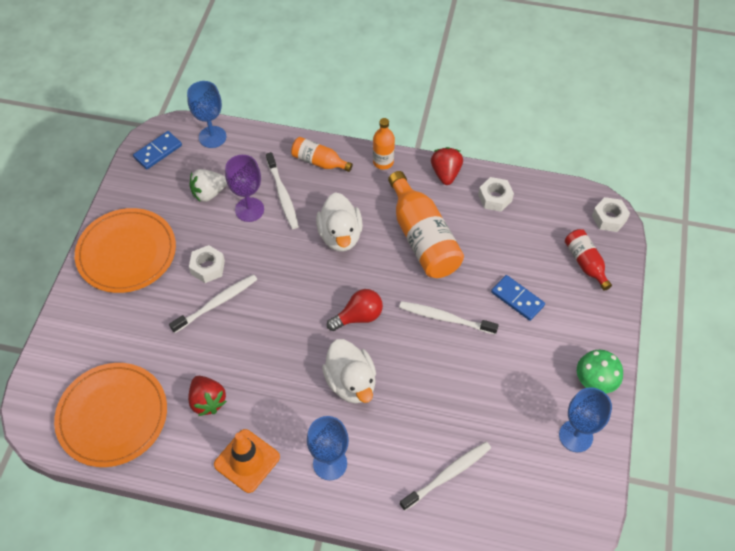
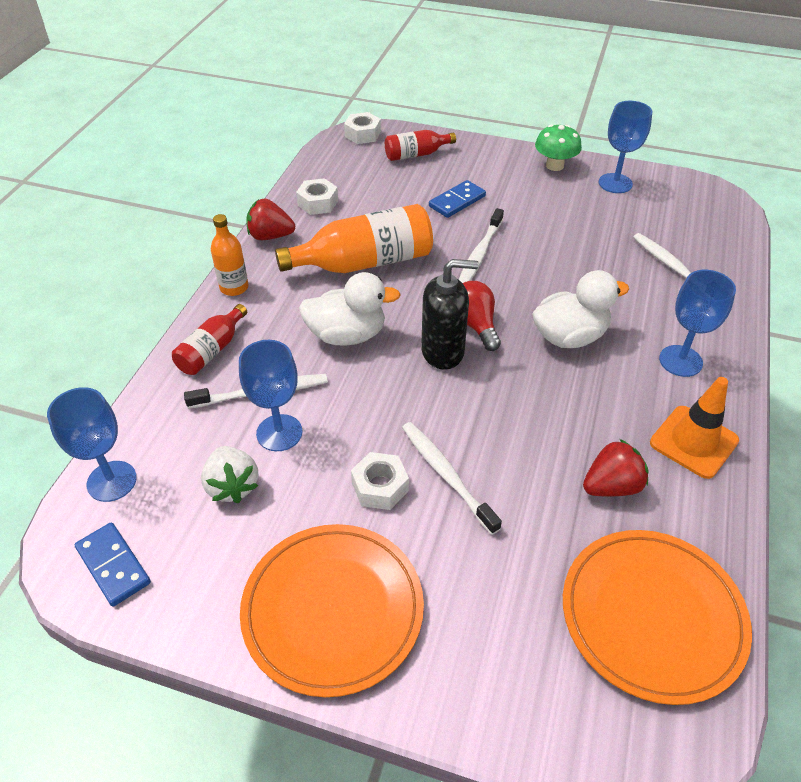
camera: 85 degrees left, 10 degrees down
(249, 209) = (279, 433): purple goblet -> blue goblet
(319, 162) = (212, 350): orange bottle -> red bottle
(328, 296) = (443, 352): none -> black soap dispenser

